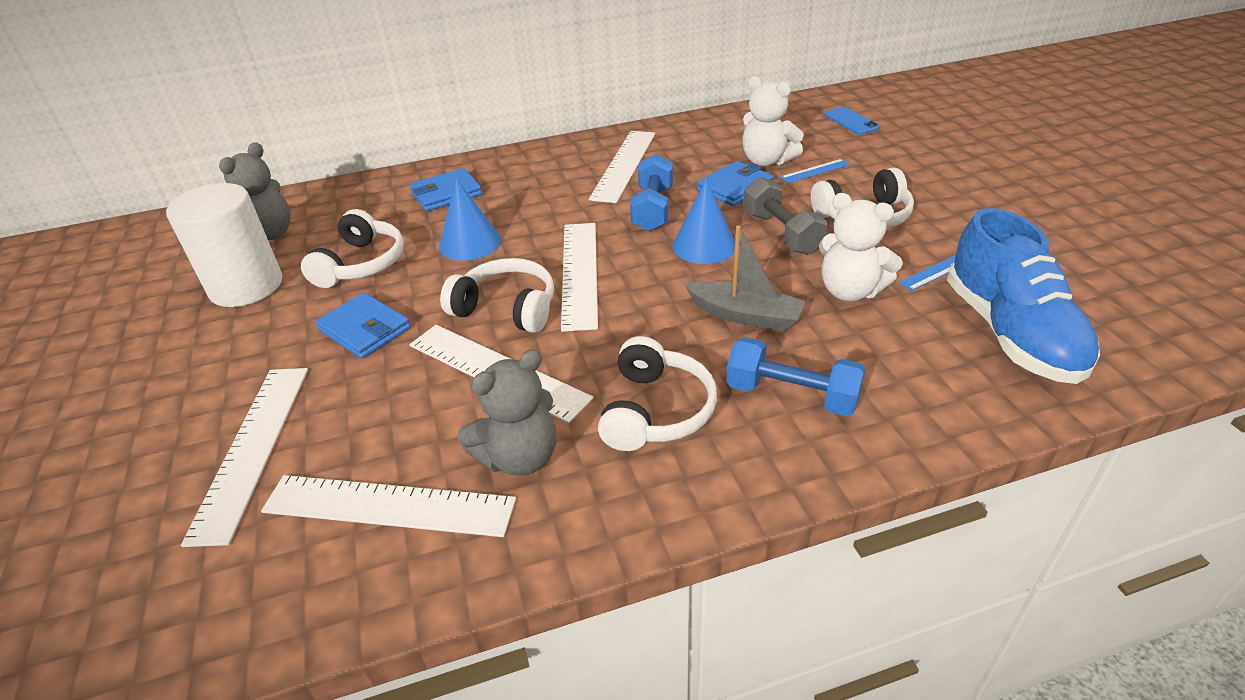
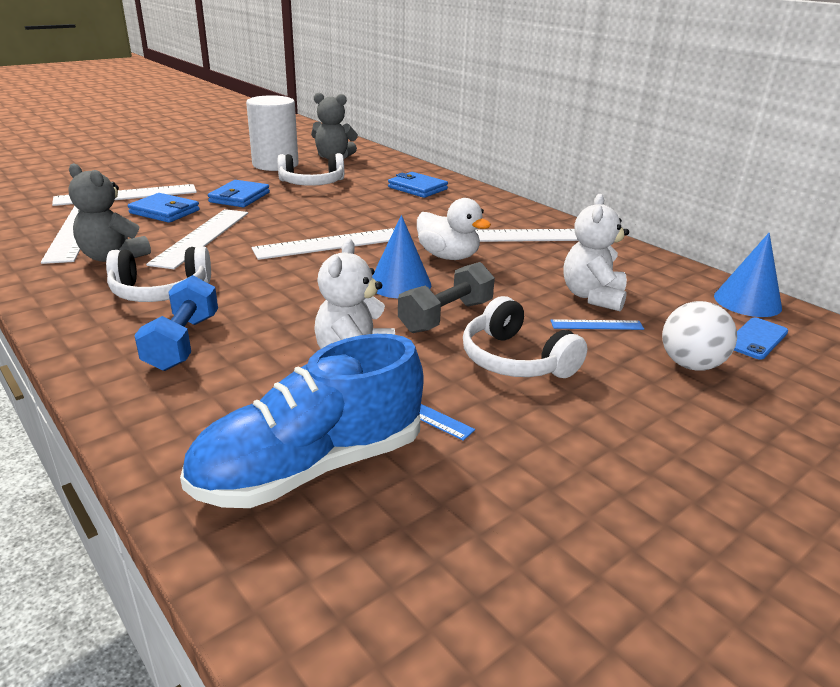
camera: 65 degrees right, 10 degrees down
(470, 243) = (354, 205): blue cone -> blue cone (747, 301)
(506, 308) = (275, 229): white headphones -> none
(653, 209) = (448, 256): blue dumbbell -> white duck
(735, 187) = (519, 286): blue wallet -> blue wallet (164, 212)
(745, 315) = (295, 312): grey boat -> none
(815, 171) = (596, 325): blue ruler -> blue ruler turned 45 degrees counterclockwise
(882, 153) = (690, 365): none -> white ball

